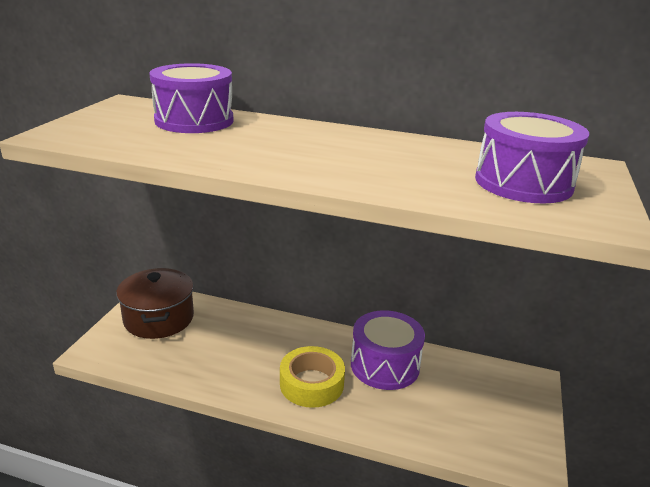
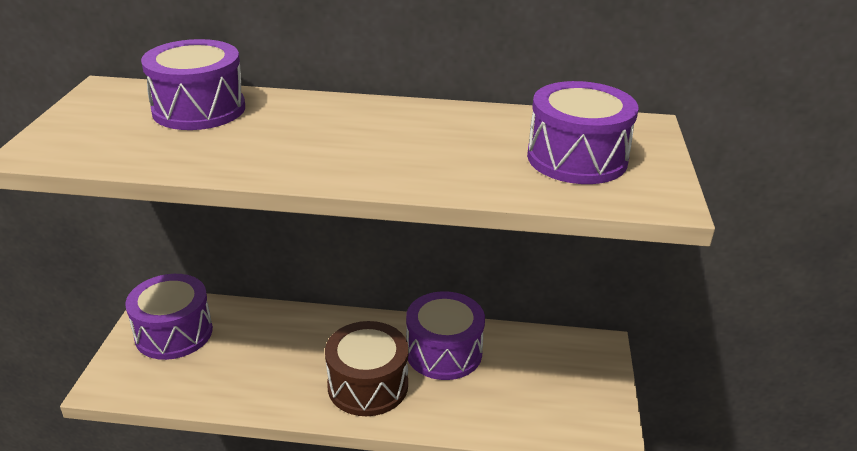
camera: 10 degrees left, 5 degrees up
(159, 318) = (174, 333): brown pot -> purple drum
(311, 384) = (368, 385): yellow tape -> brown drum

